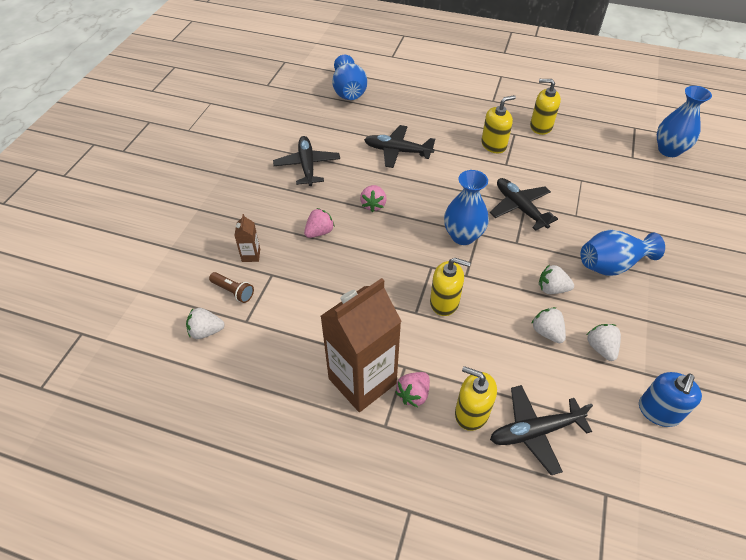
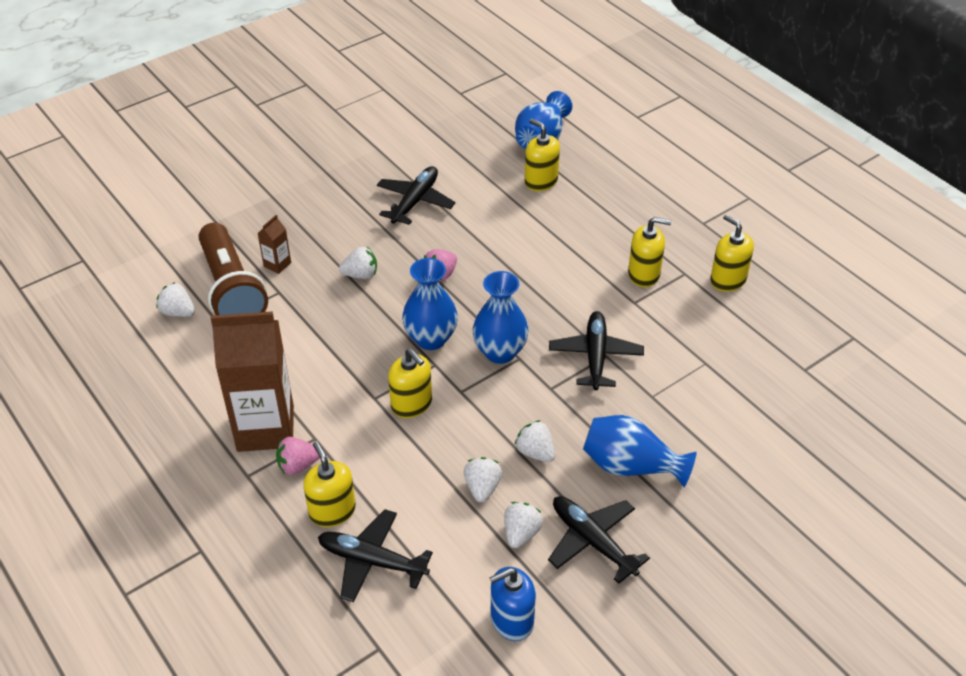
camera: 35 degrees right, 5 degrees down
(233, 291) = (231, 289): brown flashlight -> brown flashlight, size x2.40
(319, 232) = (361, 275): pink strawberry -> white strawberry
(375, 117) = (541, 181): none -> yellow soap dispenser
(397, 151) = (525, 230): black plane -> black plane (592, 541)
(669, 150) = (865, 385): blue vase -> blue vase (431, 339)

